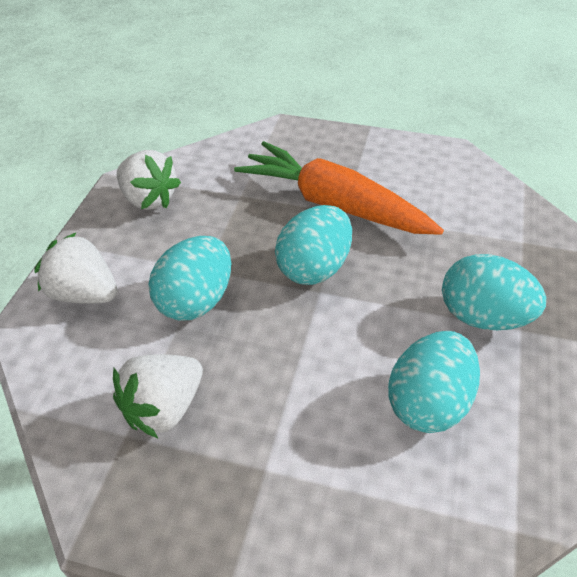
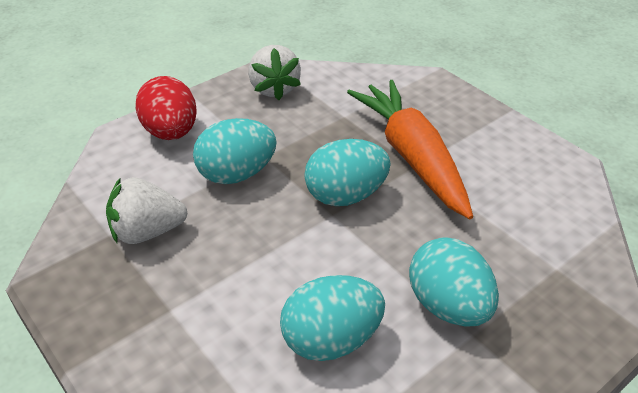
camera: 35 degrees right, 5 degrees down
(84, 293) = (171, 132): white strawberry -> red egg

